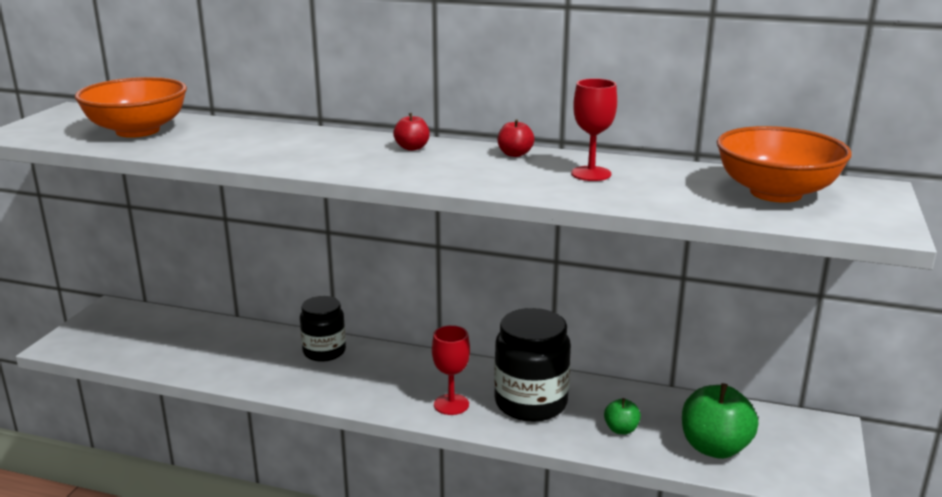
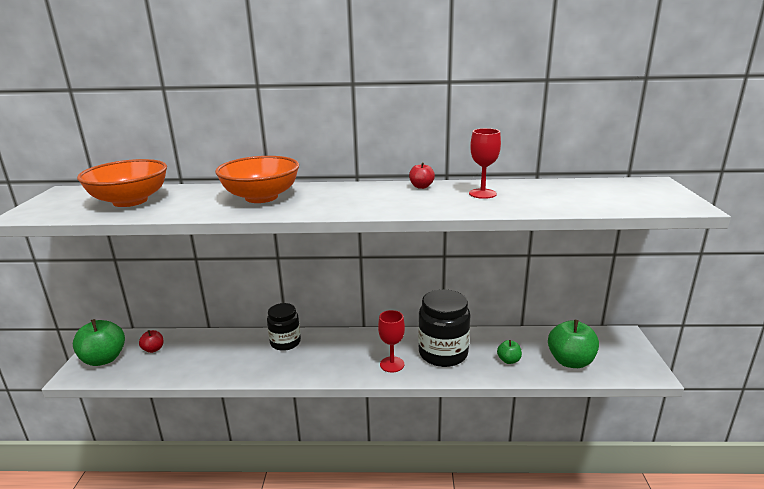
camera: 15 degrees left, 0 degrees up
(97, 333) = (104, 359): none -> green apple
(412, 148) = (348, 190): red apple -> red apple (153, 349)
(775, 193) = (604, 192): orange bowl -> orange bowl (261, 197)

